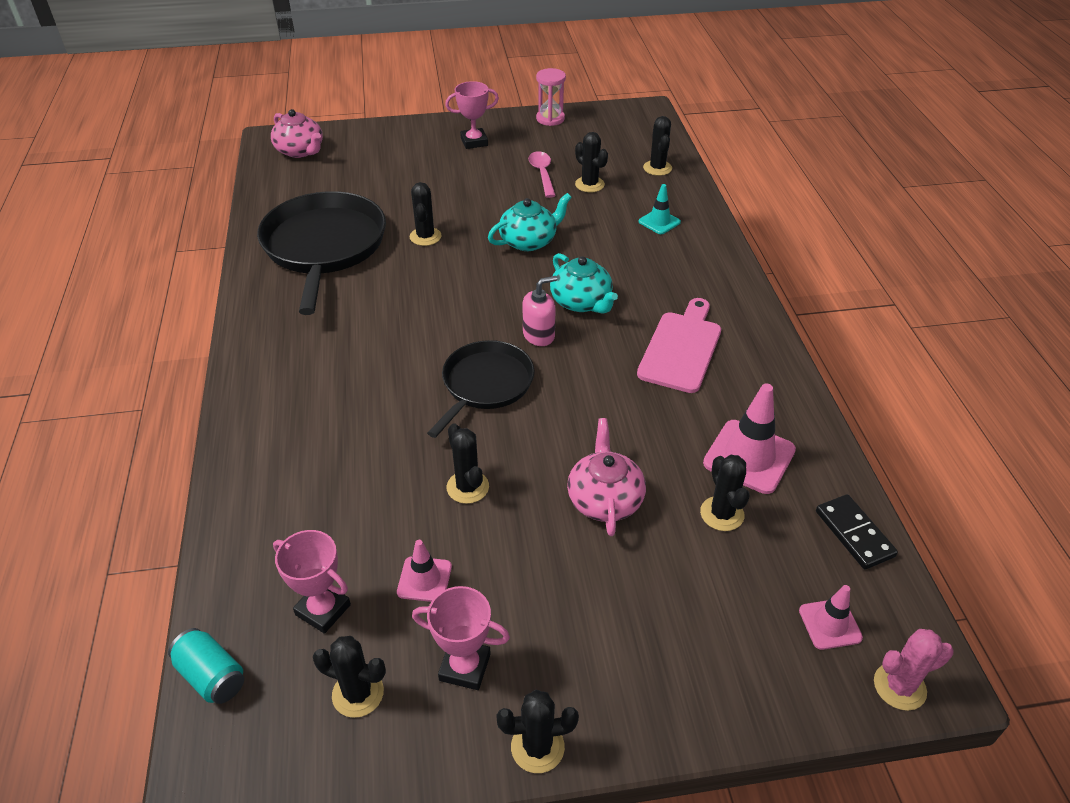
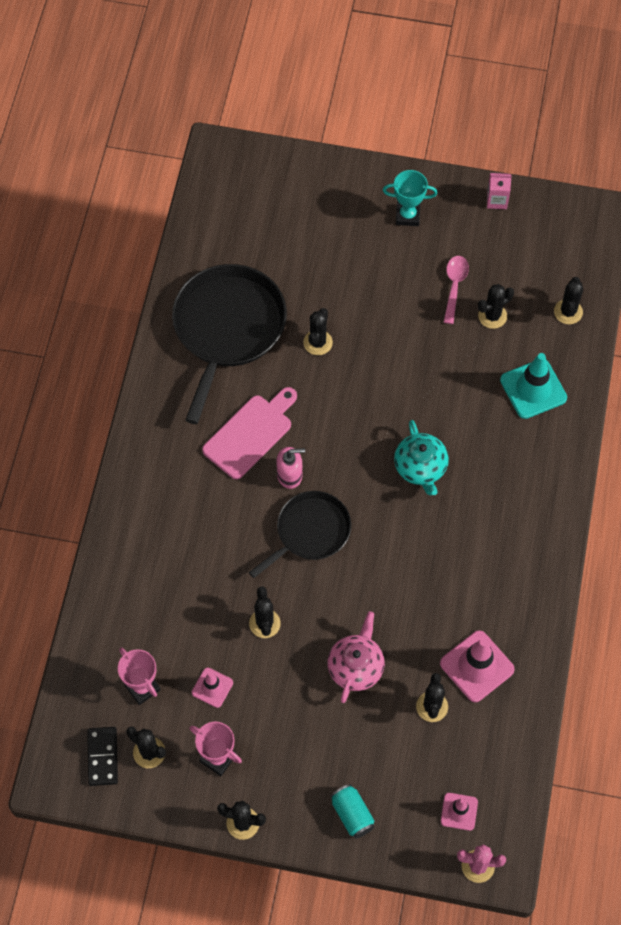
camera: 20 degrees right, 20 degrees up
(212, 676) = (66, 710): turquoise can -> turquoise can (352, 814)
(300, 151) = (239, 180): pink teapot -> none
(474, 142) = (407, 215): pink trophy -> turquoise trophy
(529, 241) = (406, 377): turquoise teapot -> none
(539, 335) = (371, 493): pink soap dispenser -> pink soap dispenser (290, 475)
(550, 119) = (496, 200): pink hourglass -> pink carton
(589, 184) = (492, 316): black cactus -> black cactus turned 75 degrees clockwise
(659, 222) = (533, 389): turquoise traffic cone -> turquoise traffic cone, size x1.74
(681, 348) = (479, 545): pink cutting board -> pink cutting board (250, 434)
(854, 533) = (515, 754): black domino -> black domino (103, 757)

